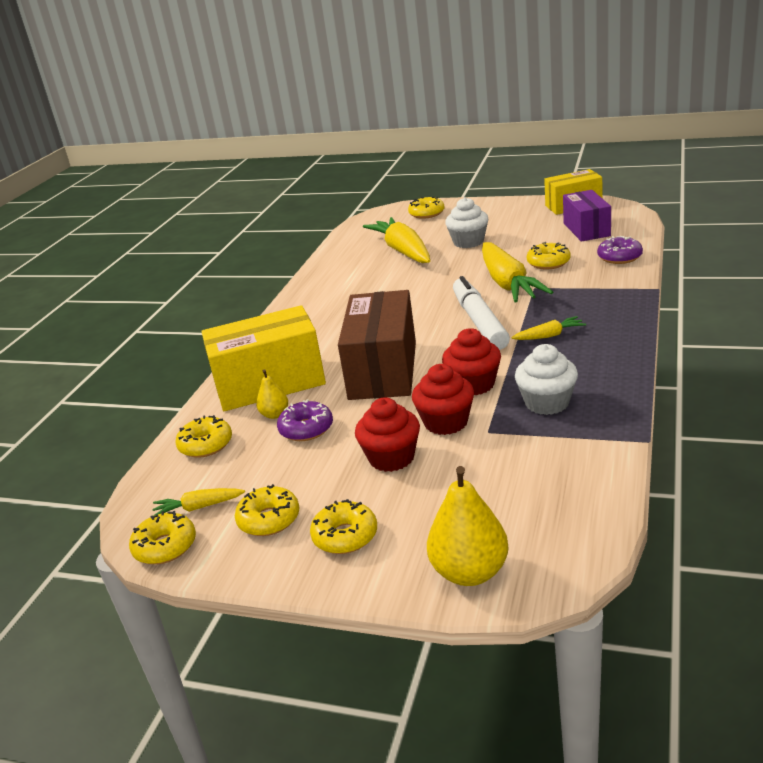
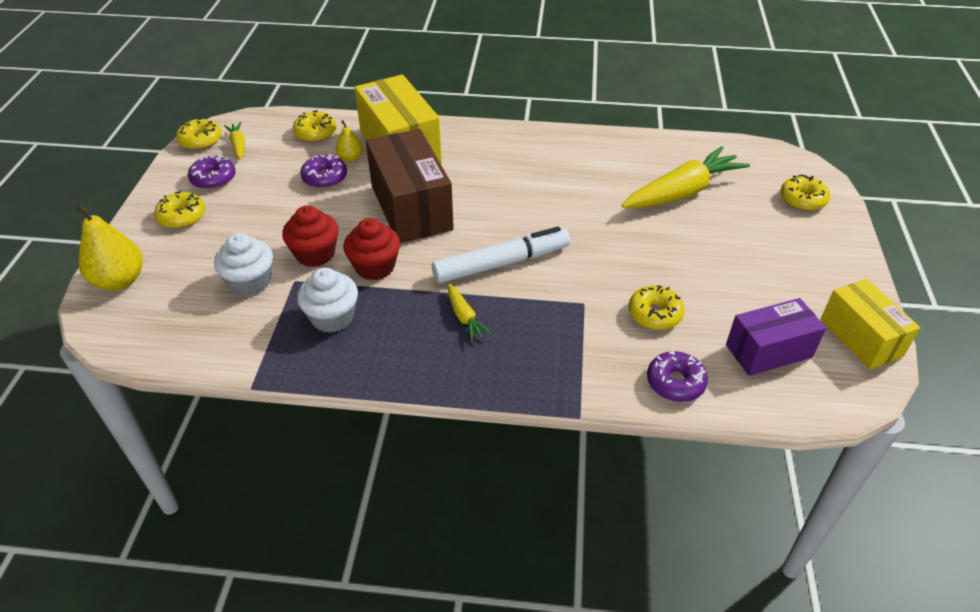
camera: 75 degrees right, 15 degrees up
(269, 519) = (213, 179): yellow donut -> purple donut
(383, 370) = (411, 208): brown box -> brown box turned 75 degrees clockwise
(391, 458) = (271, 228): red cupcake -> none
(468, 242) = (714, 242): white cupcake -> white cupcake (250, 282)
(507, 283) = (594, 280): yellow carrot -> none

